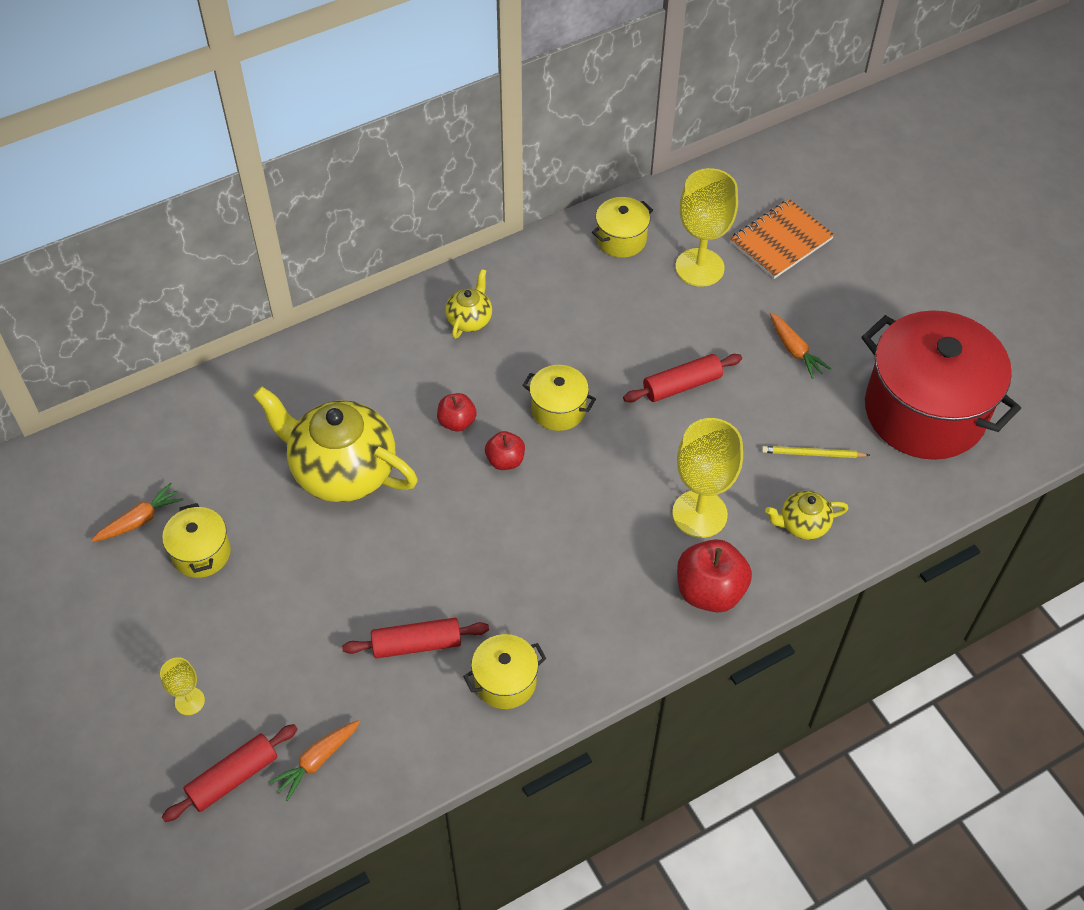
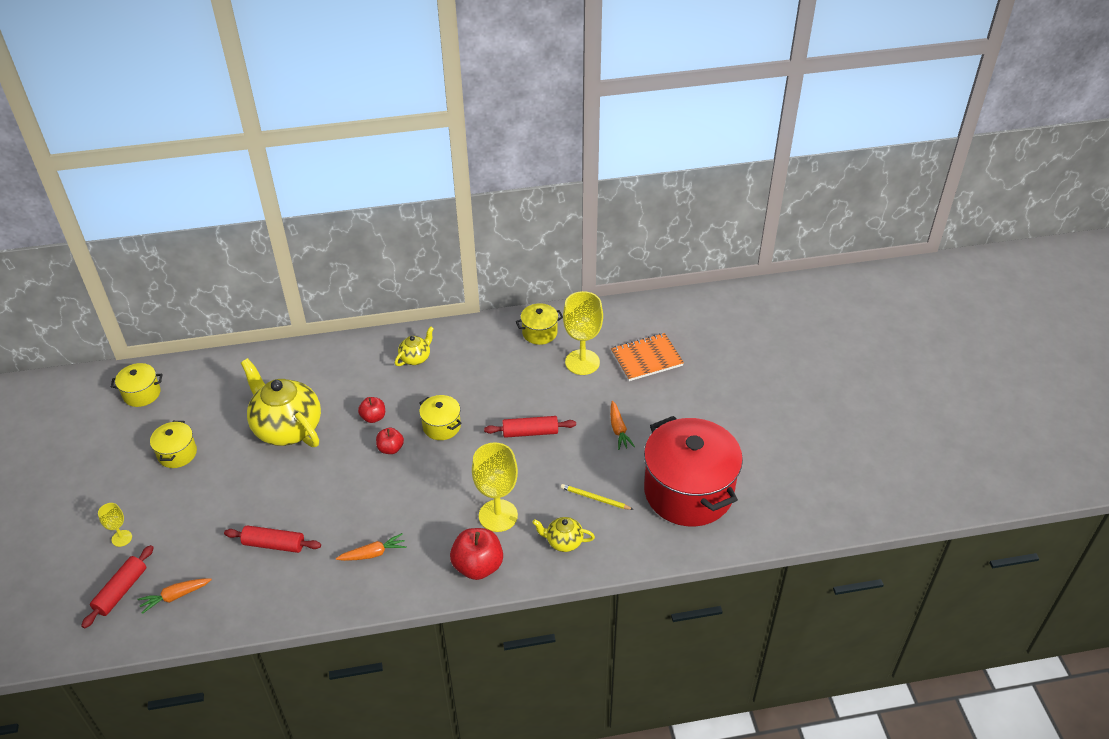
camera: 20 degrees right, 10 degrees down
(140, 520) = (153, 425): orange carrot -> orange carrot (373, 553)
(233, 777) = (121, 591): red rolling pin -> red rolling pin turned 45 degrees counterclockwise
(505, 681) = (315, 583): yellow pot -> yellow pot (142, 394)

